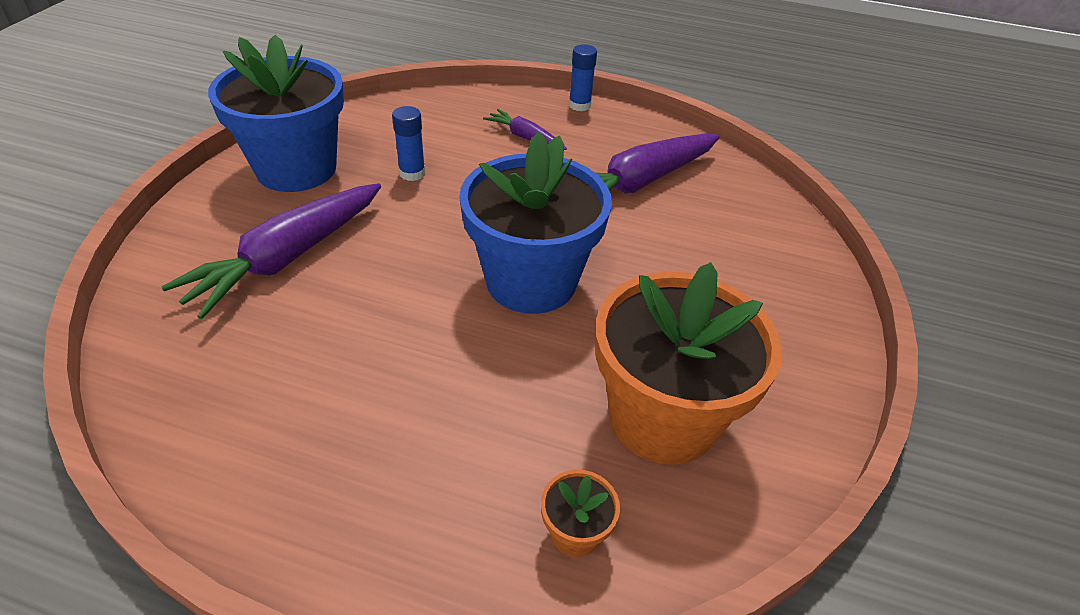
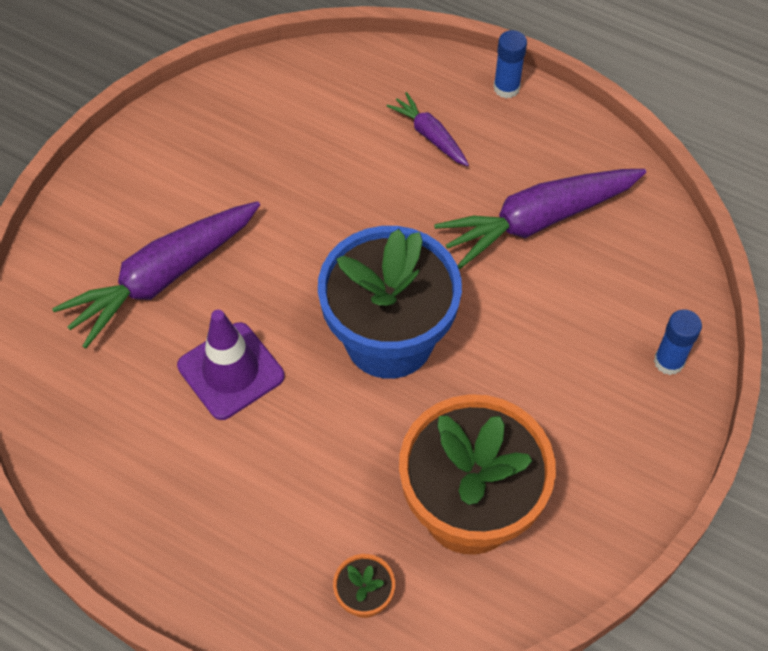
camera: 15 degrees right, 15 degrees up
(296, 169) = (180, 157): blue flower pot -> none
(371, 327) = (231, 371): none -> purple traffic cone
(412, 173) = (297, 177): blue glue stick -> blue glue stick (668, 361)

